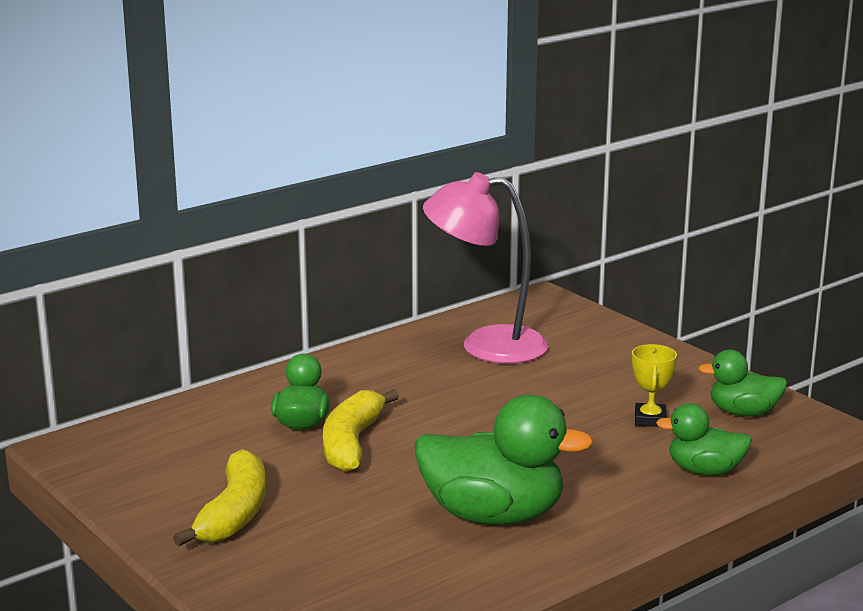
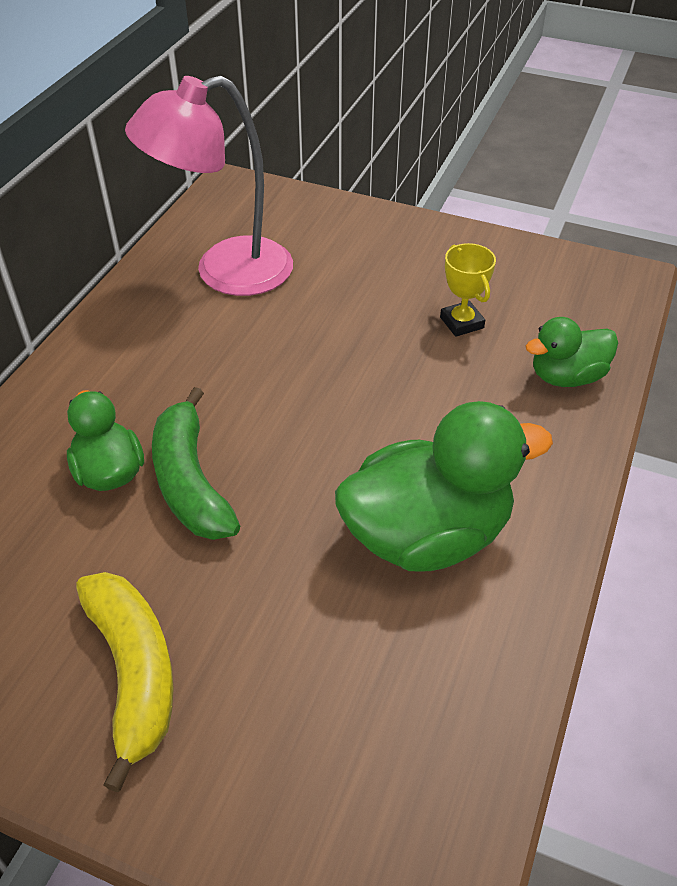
camera: 30 degrees left, 25 degrees up
(352, 443) = (191, 482): yellow banana -> green banana
(743, 413) = (533, 282): green duck -> none

